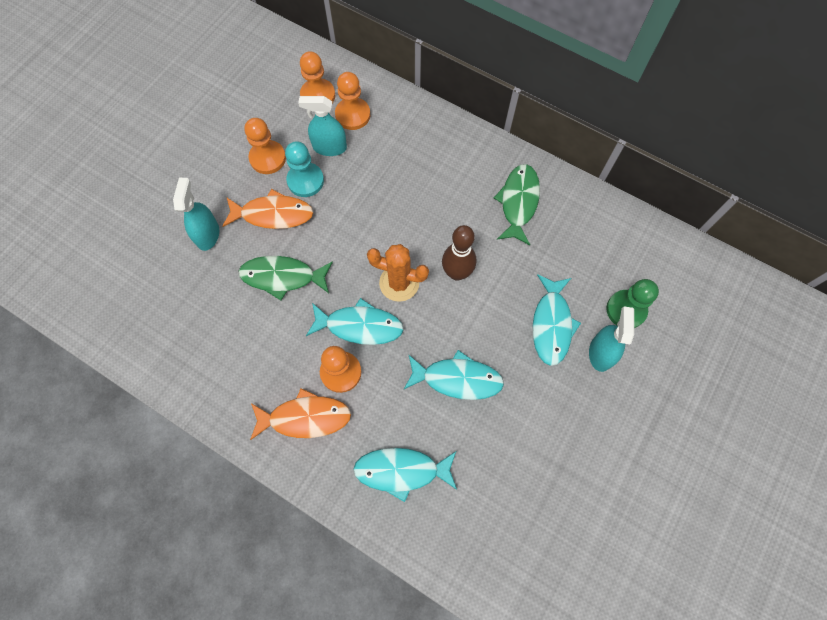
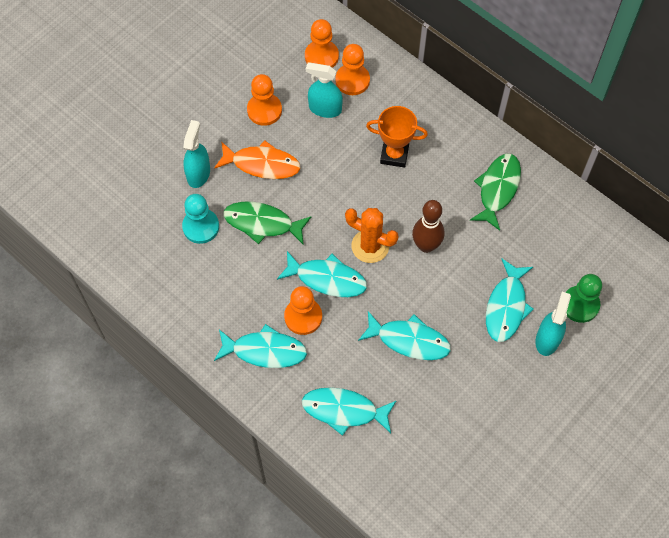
camera: 10 degrees right, 5 degrees down
(305, 181) = (297, 137): turquoise pawn -> turquoise pawn (201, 227)
(305, 417) = (265, 351): orange fish -> turquoise fish
(407, 183) = (394, 155): none -> orange trophy

